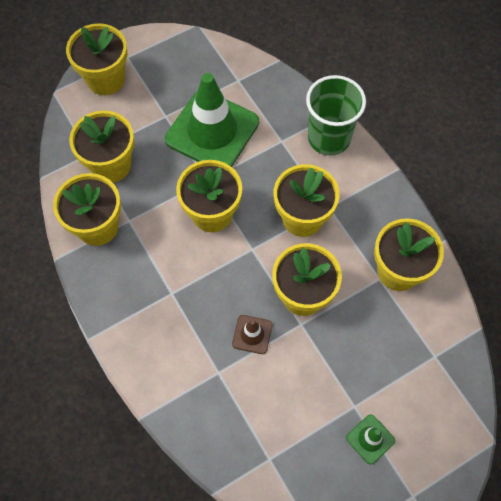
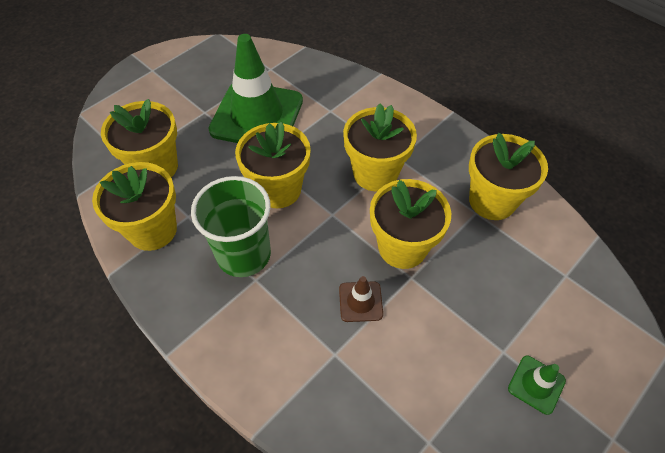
camera: 15 degrees left, 10 degrees down
(105, 79) = (133, 92): yellow flower pot -> none
(329, 138) = (376, 99): green cup -> green cup (244, 254)

